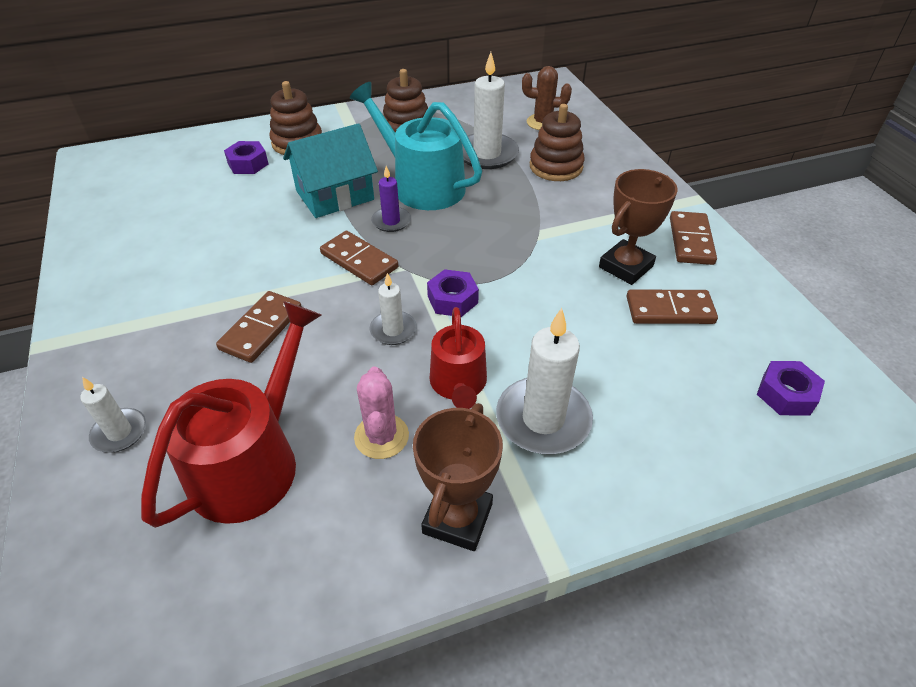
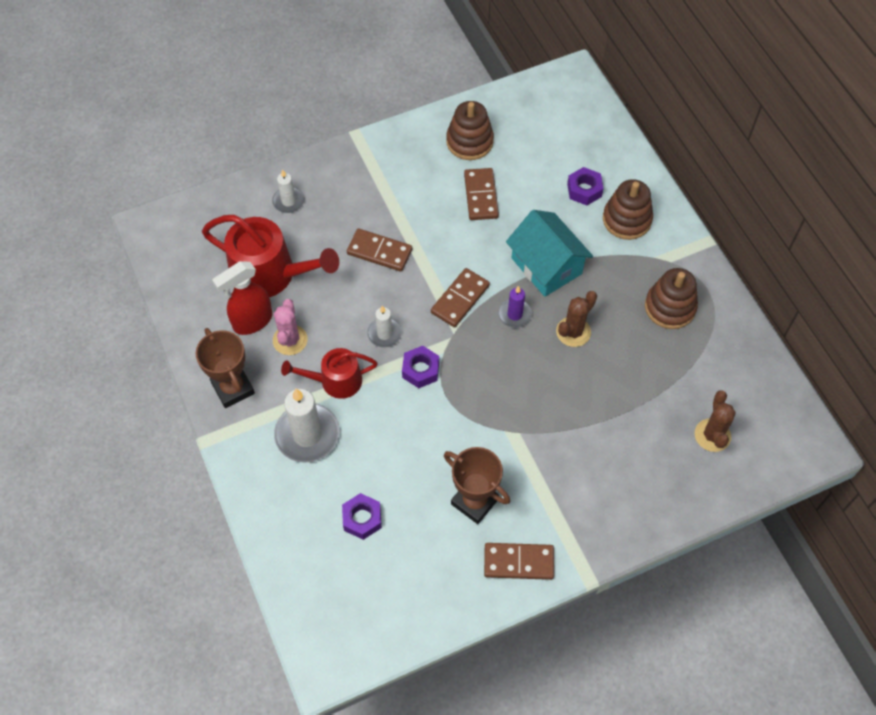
camera: 85 degrees right, 15 degrees up
(335, 488) = (252, 321): none -> red spray bottle
(381, 436) = (290, 340): pink cactus -> pink cactus turned 75 degrees counterclockwise
(422, 185) = (573, 332): turquoise watering can -> brown cactus
(457, 518) = (233, 388): brown trophy -> brown trophy turned 45 degrees clockwise
(487, 154) = (637, 383): white candle -> none
(556, 167) = (625, 447): brown stacking toy -> brown stacking toy (469, 141)
(669, 310) = (422, 531): brown domino -> brown domino (480, 196)
(786, 394) = (337, 603): purple nut -> purple nut (362, 519)

